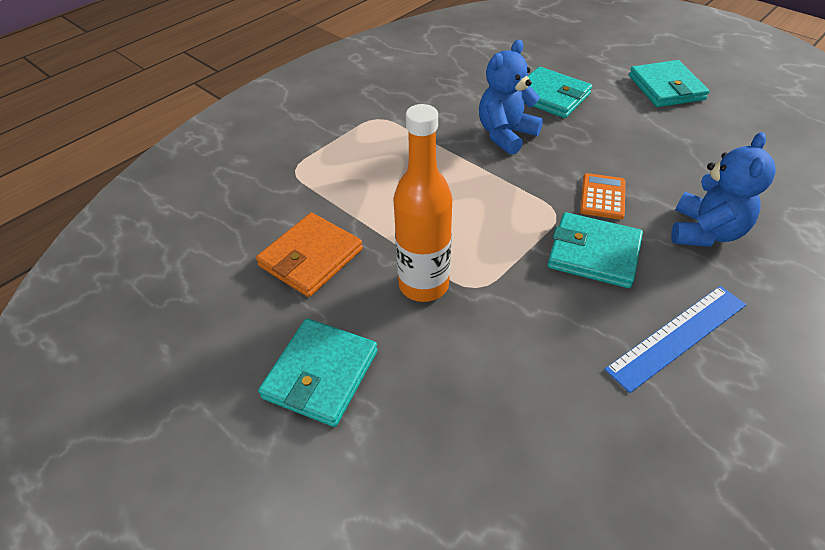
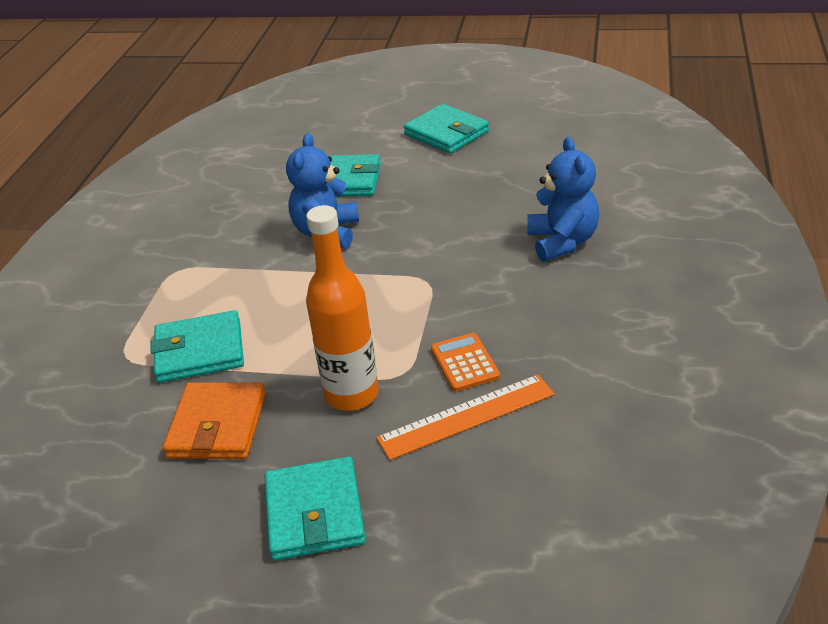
camera: 30 degrees left, 10 degrees down
(501, 357) = (466, 416): none -> orange ruler
(593, 253) = (484, 299): turquoise wallet -> turquoise wallet (199, 351)
(602, 197) = (458, 250): orange calculator -> orange calculator (464, 363)
(677, 336) = (595, 331): blue ruler -> none

